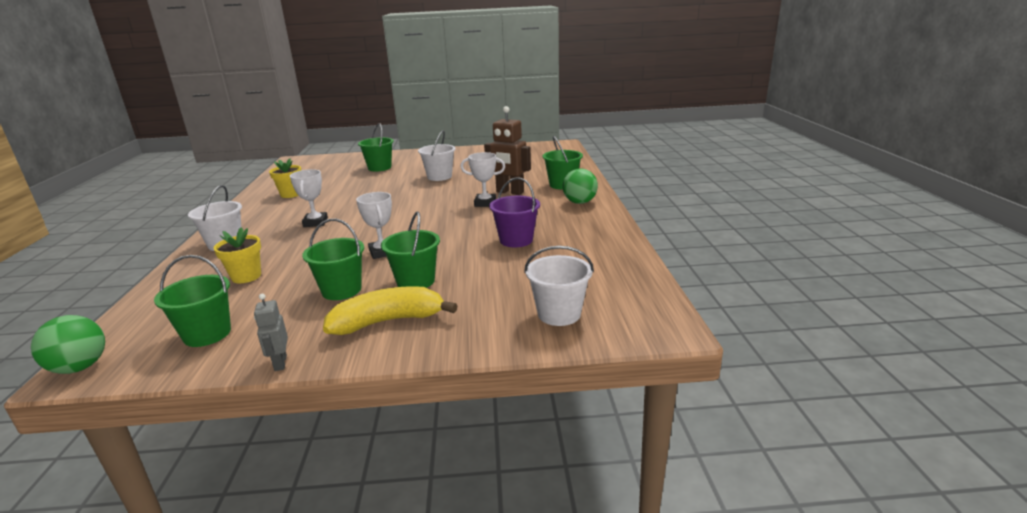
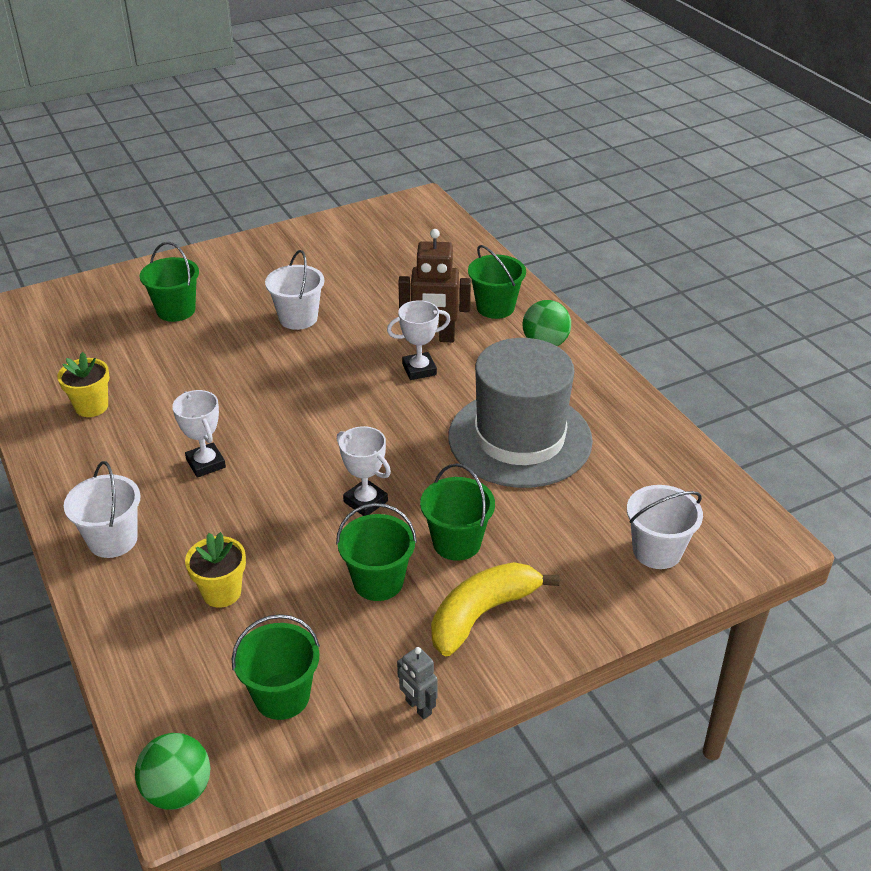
camera: 25 degrees left, 15 degrees up
(516, 240) = (520, 438): purple bucket -> grey hat

